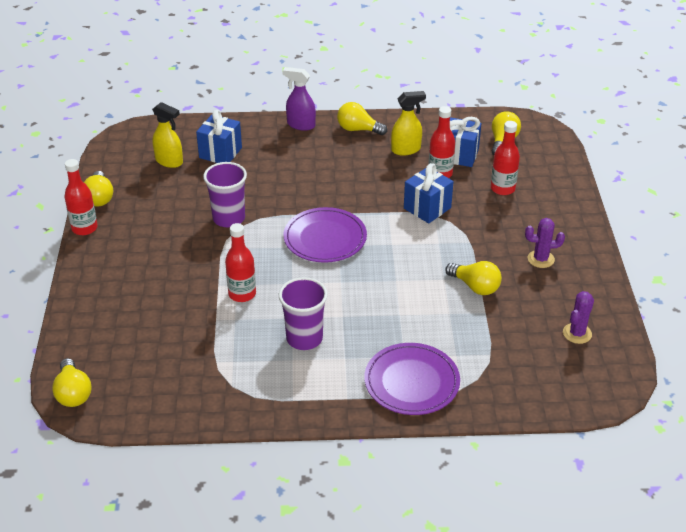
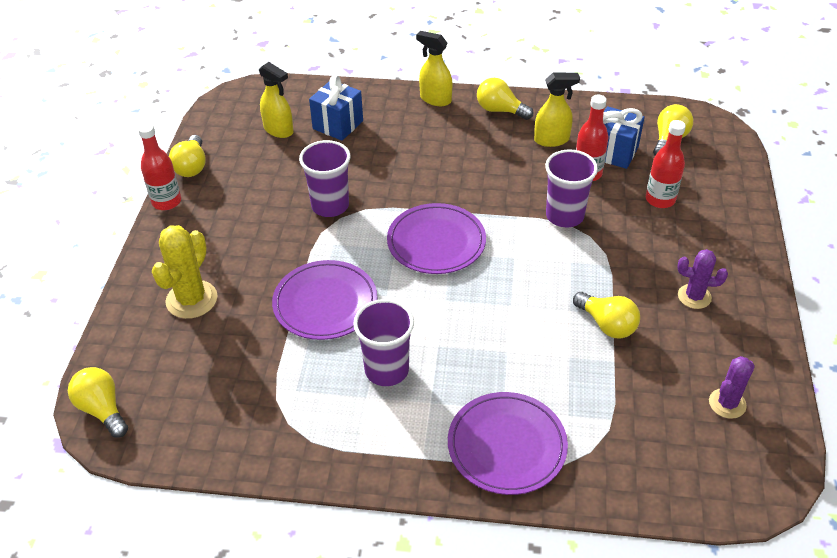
camera: 10 degrees right, 5 degrees up
(73, 393) = (102, 409): yellow light bulb -> yellow light bulb turned 150 degrees clockwise
(127, 303) = (191, 300): none -> yellow cactus
(242, 294) = (325, 303): red bottle -> purple plate
(300, 125) = (435, 99): purple spray bottle -> yellow spray bottle
(427, 208) = (564, 216): blue gift -> purple cup

